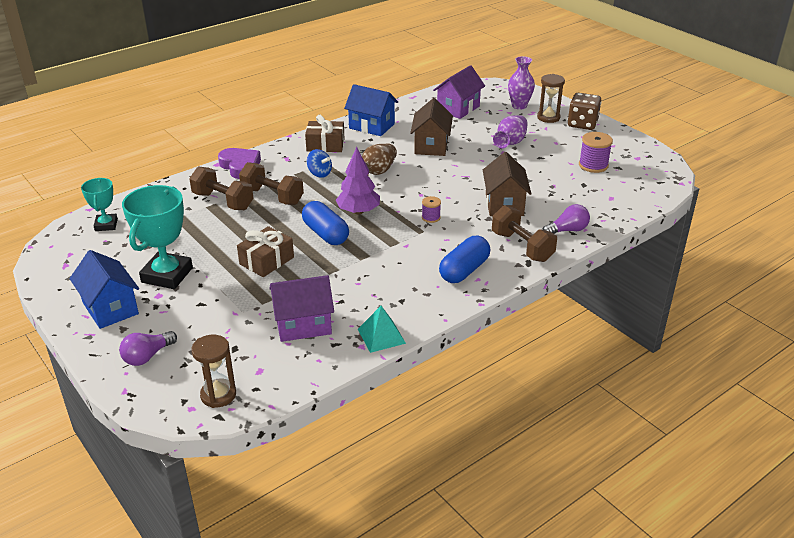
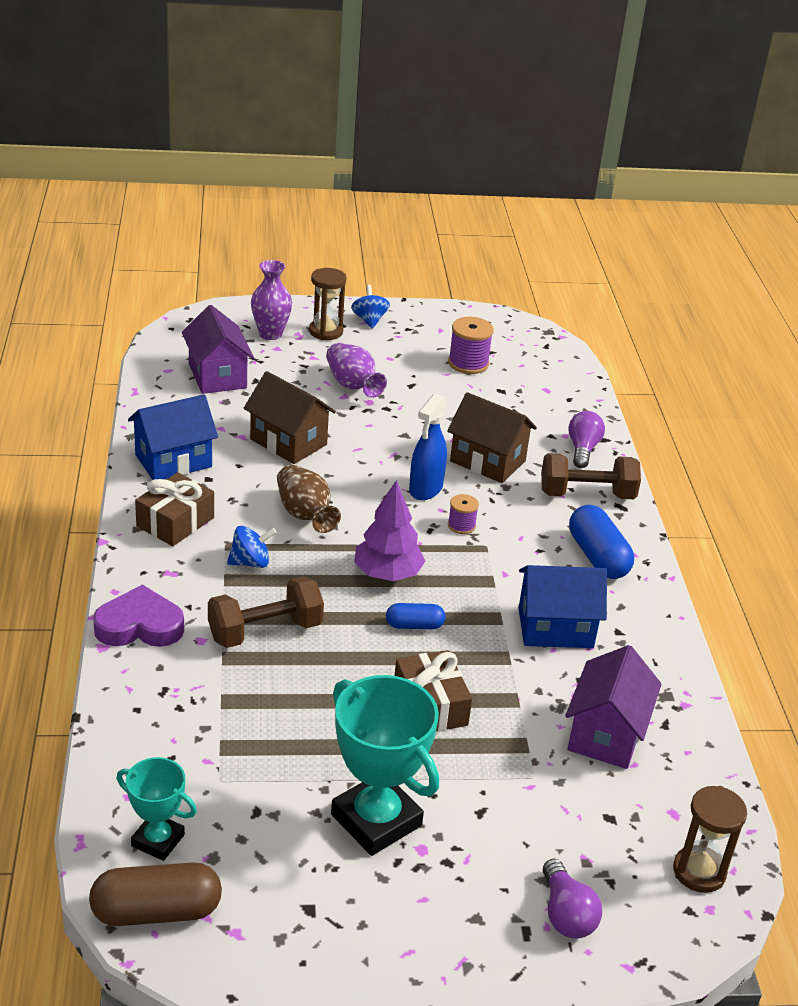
camera: 60 degrees left, 0 degrees up
(64, 241) = (156, 911): none -> brown capsule
(110, 308) = (412, 915): blue house -> blue house (555, 628)
(223, 201) = (225, 684): brown dumbbell -> none
(325, 234) = (414, 625): blue capsule -> blue capsule, size x0.58
(381, 336) = (677, 680): turquoise pyramid -> none
(448, 196) = (425, 489): none -> blue spray bottle
(582, 124) = (369, 320): brown dice -> blue spinning top

